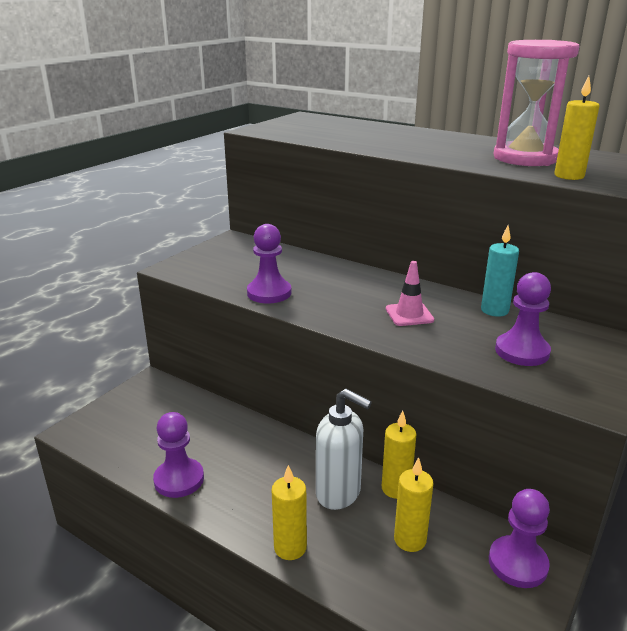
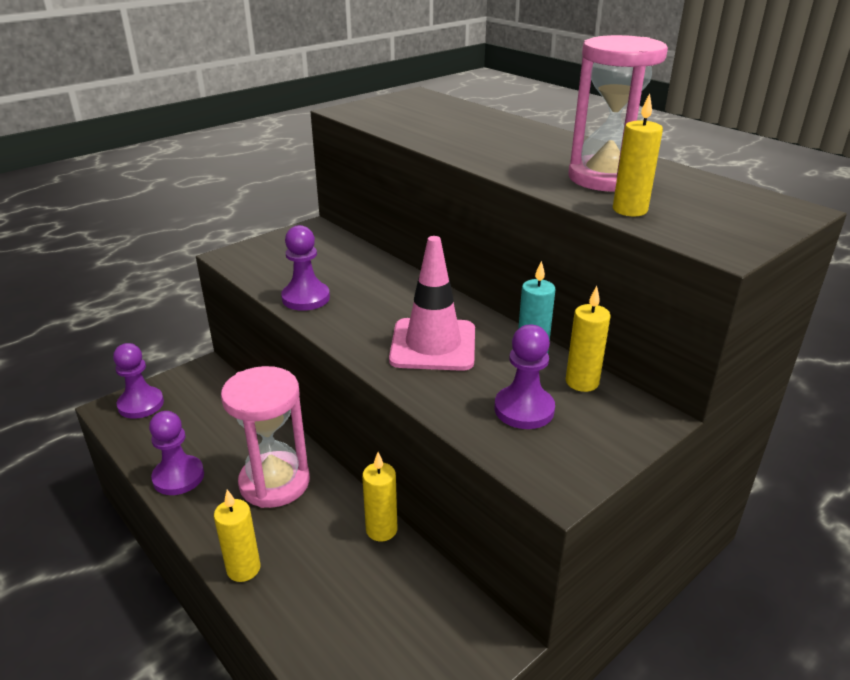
camera: 15 degrees right, 5 degrees up
(275, 467) = (274, 482): none -> pink hourglass
(339, 493) = (321, 523): white soap dispenser -> none
(409, 314) = (433, 345): pink traffic cone -> pink traffic cone, size x1.83
(410, 539) = (364, 587): yellow candle -> yellow candle (582, 382)
(517, 563) = (461, 638): purple pawn -> purple pawn (141, 404)

